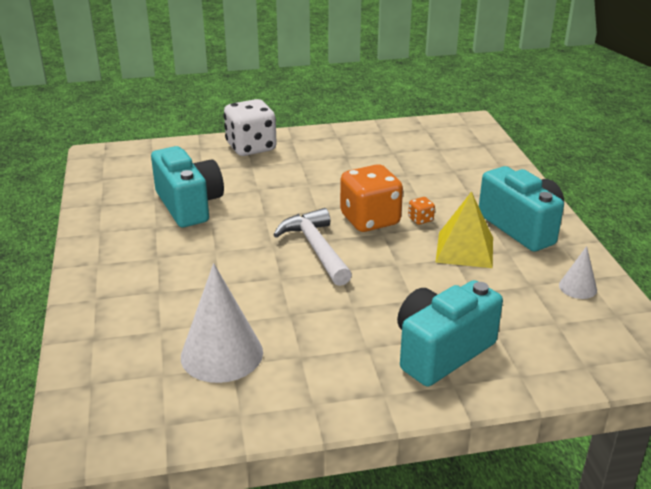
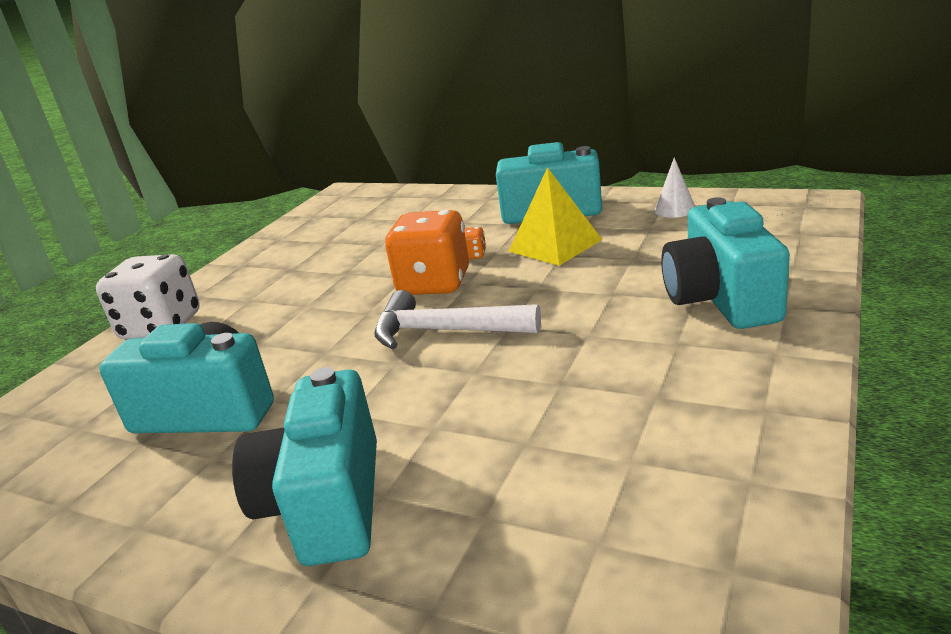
camera: 50 degrees left, 5 degrees down
(143, 277) = (326, 503): none -> turquoise camera
(222, 354) = (598, 465): white cone -> none

